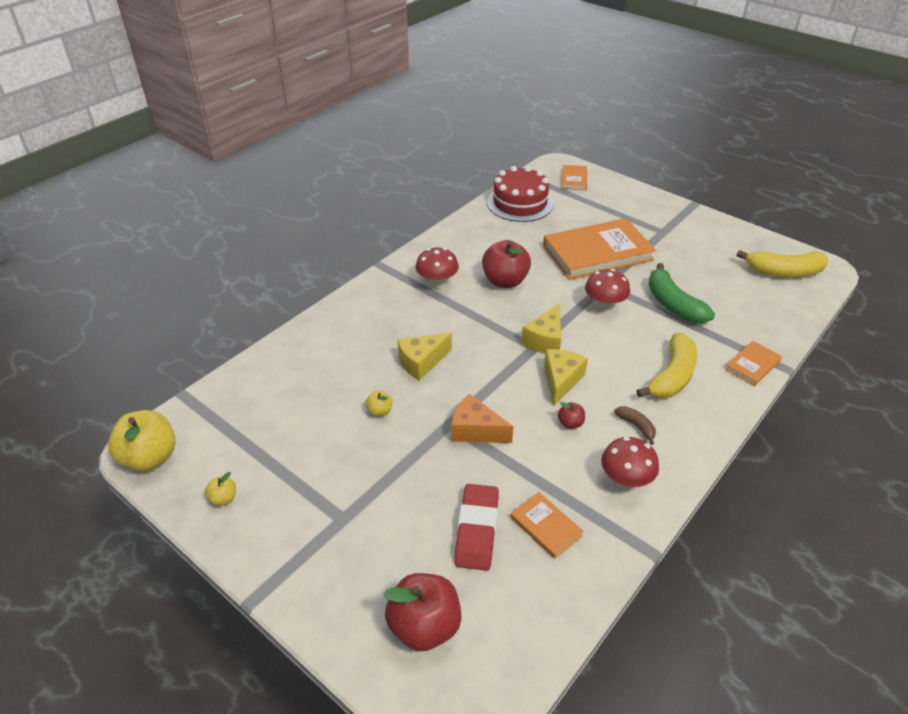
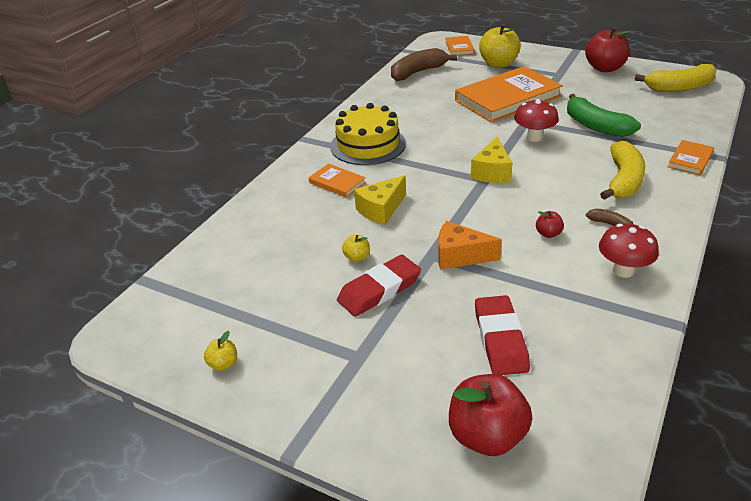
camera: 10 degrees left, 5 degrees down
(150, 457) = (127, 342): yellow apple -> yellow apple (498, 64)
(387, 452) = (379, 290): none -> red eraser
(437, 283) = (368, 145): red mushroom -> yellow cake
(505, 281) = (432, 133): red apple -> red apple (604, 68)
(520, 203) = (418, 72): red cake -> brown banana
(546, 526) = (566, 323): orange book -> orange book (337, 183)
(561, 380) = (523, 201): yellow cheese -> none

